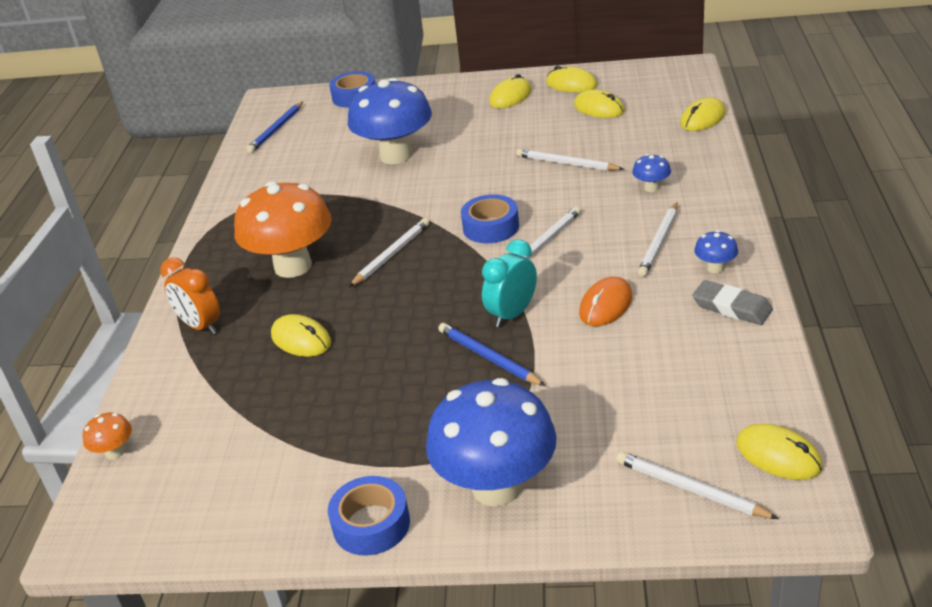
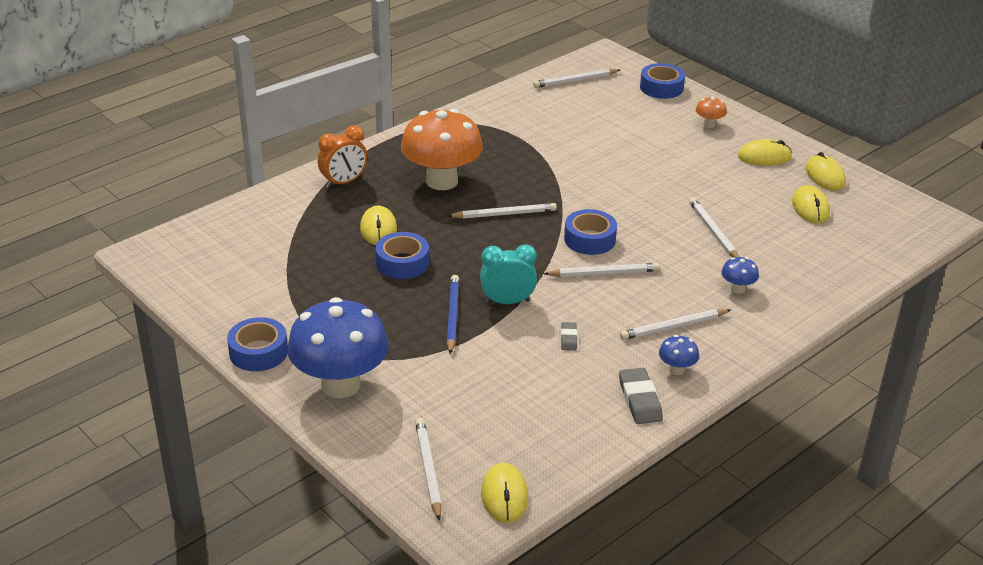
camera: 40 degrees right, 0 degrees up
(115, 452) = (210, 222): orange mushroom -> orange mushroom (709, 124)
(200, 326) = (344, 182): orange clock -> orange clock turned 120 degrees counterclockwise
(276, 129) = (575, 80): blue pencil -> white pencil
(371, 350) = (402, 263): none -> blue tape
(396, 155) = (616, 149): blue mushroom -> none
(605, 305) = (568, 338): orange mouse -> grey eraser
(702, 118) = (871, 267): yellow mouse -> none

